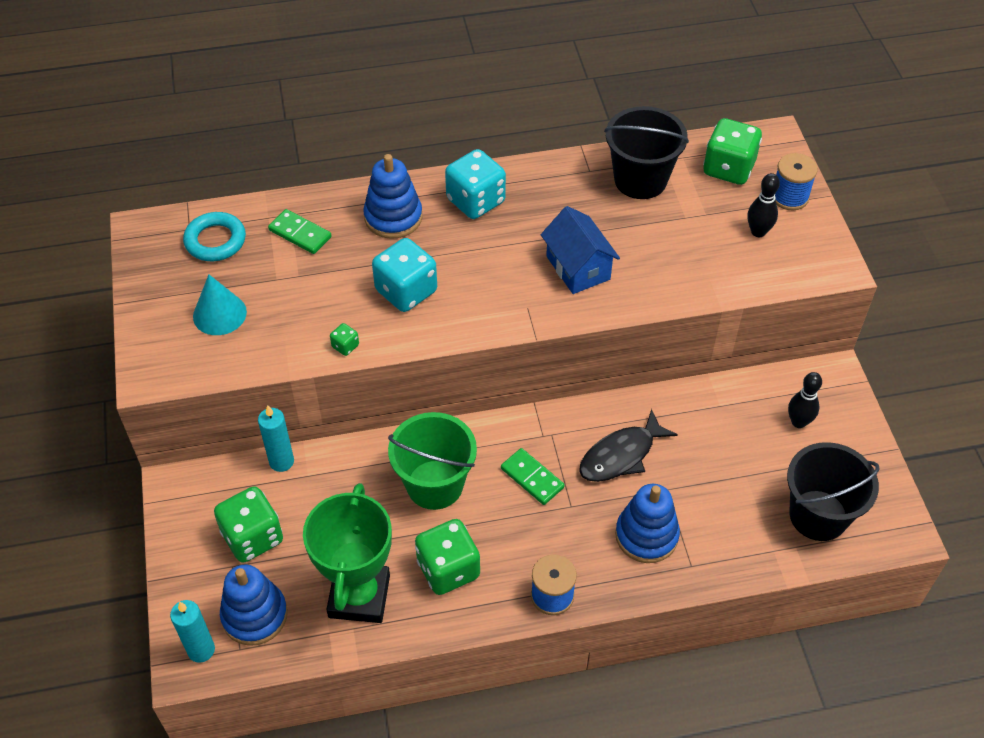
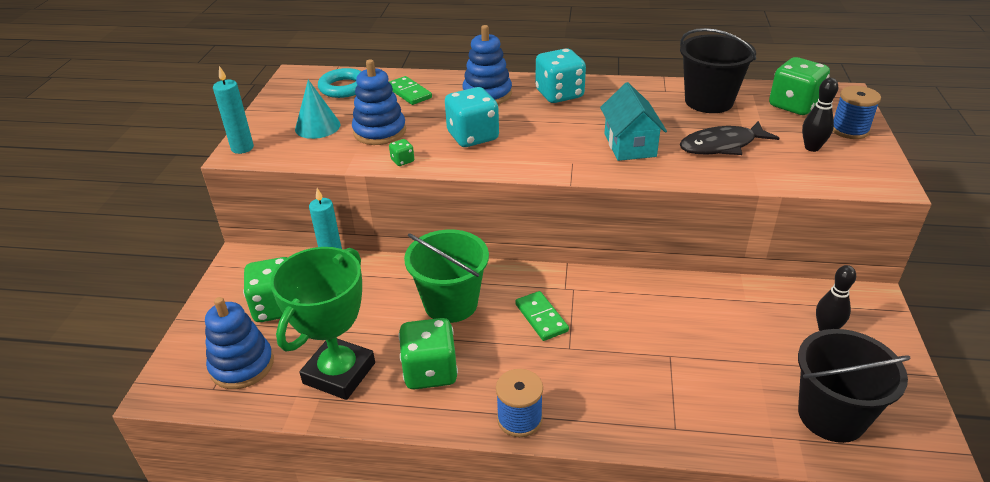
camera: 20 degrees right, 15 degrees down
(201, 650) = (181, 381): turquoise candle -> turquoise candle (242, 148)
(578, 268) = (629, 145): blue house -> turquoise house
(621, 455) = (633, 318): black fish -> black fish (722, 145)
(646, 535) = (636, 390): blue stacking toy -> blue stacking toy (379, 131)

